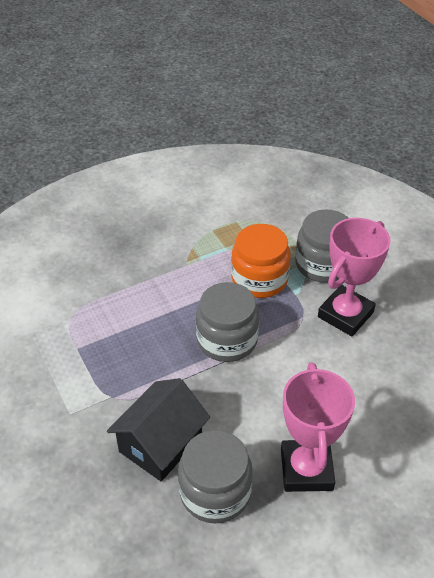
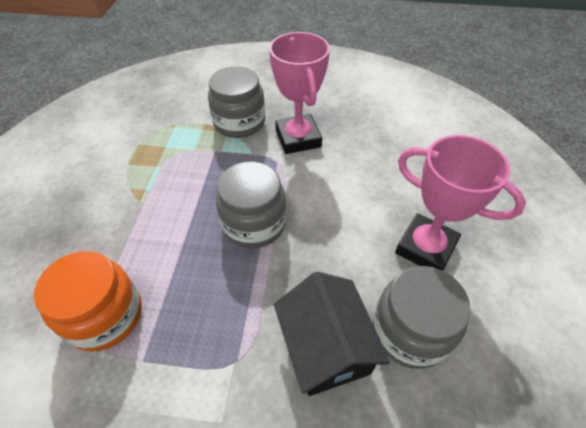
camera: 55 degrees left, 5 degrees up
(259, 279) = (213, 165): orange jar -> orange jar (105, 315)

